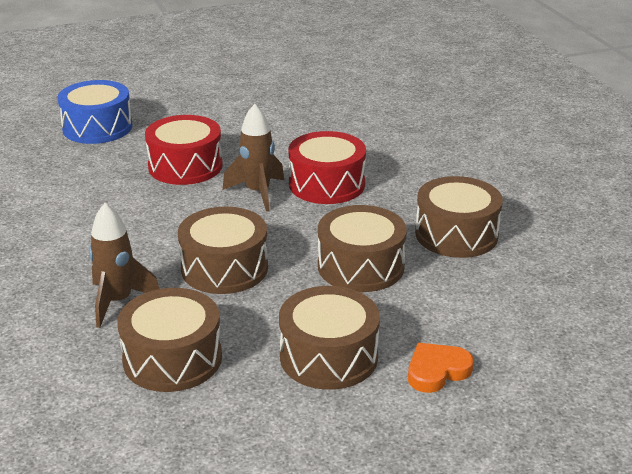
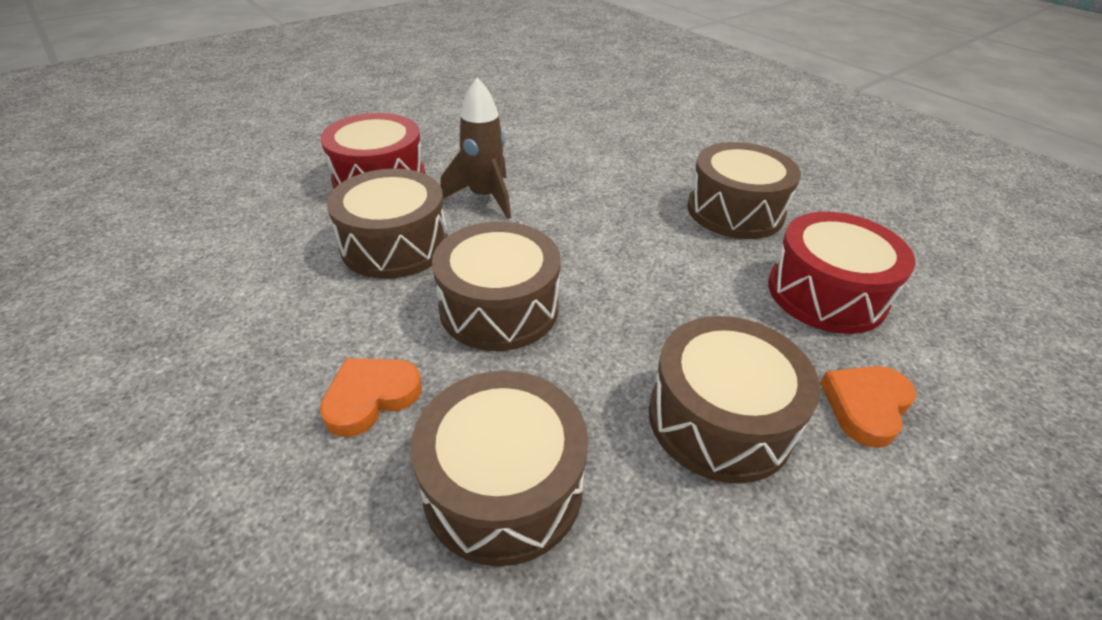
camera: 20 degrees left, 10 degrees up
(97, 127) = (247, 147): blue drum -> none
(118, 302) = (371, 397): brown rocket -> orange heart
(327, 184) = (557, 175): red drum -> red drum (826, 293)
(361, 266) = (664, 271): brown drum -> brown drum (395, 245)

